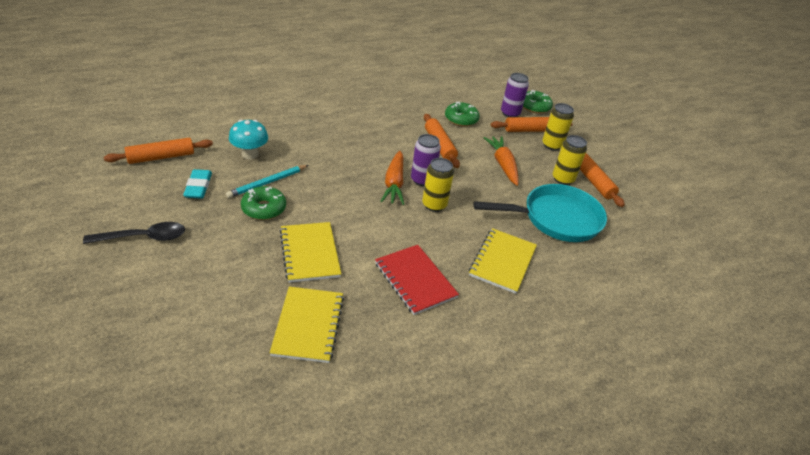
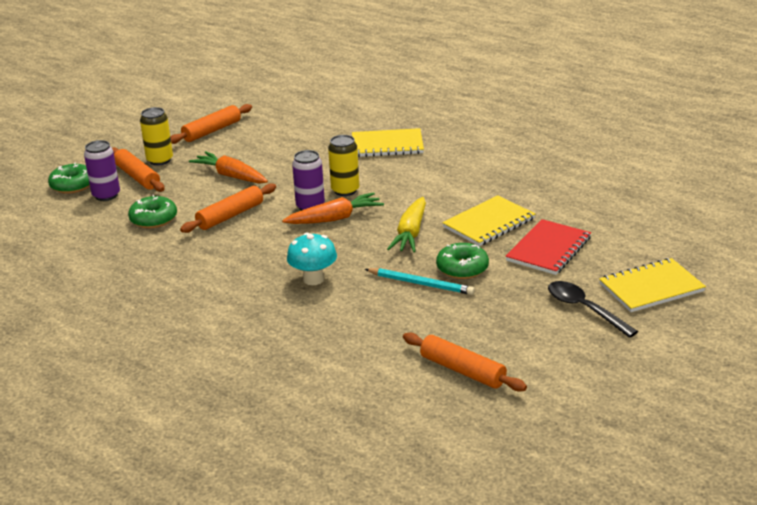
camera: 110 degrees left, 10 degrees down
(198, 187) = (479, 319): turquoise eraser -> none
(250, 154) = (385, 317): turquoise mushroom -> turquoise mushroom (313, 279)
(308, 325) = (562, 195): yellow notebook -> yellow notebook (651, 287)
(337, 207) = (410, 233): none -> yellow carrot
(415, 280) = (458, 171): red notebook -> red notebook (549, 249)
(502, 164) = (231, 176): orange carrot -> orange carrot turned 75 degrees clockwise
(556, 219) = (297, 136): turquoise pan -> none
(563, 179) = (224, 144): yellow can -> none

